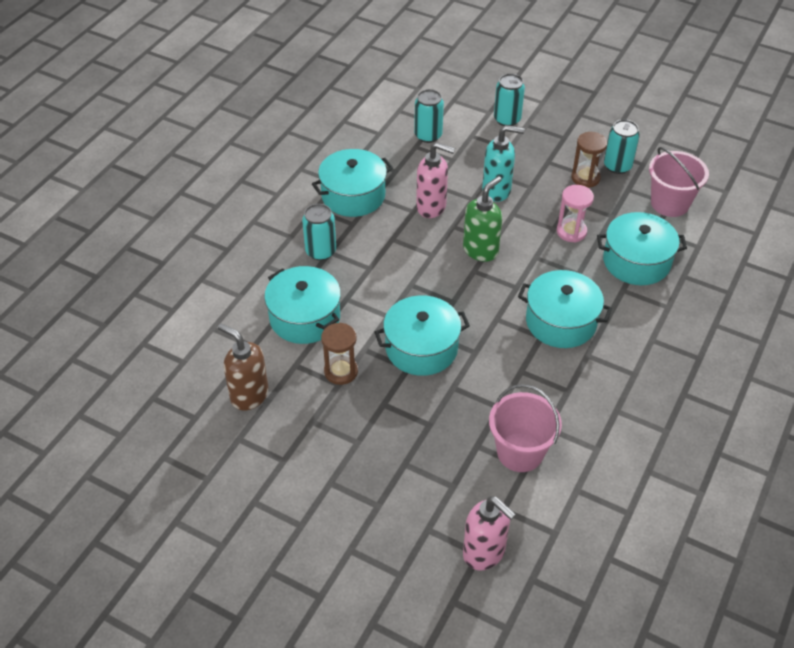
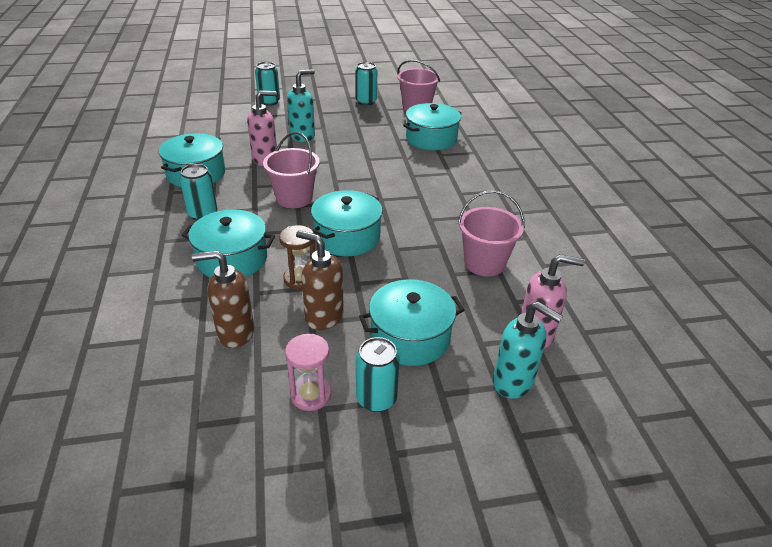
camera: 40 degrees left, 10 degrees down
(326, 421) = (323, 317): none -> brown soap dispenser
(415, 273) = (294, 198): none -> pink bucket
(416, 580) = (513, 382): none -> turquoise soap dispenser
(428, 135) = (221, 125): turquoise can -> turquoise can (376, 398)
(481, 250) = (327, 169): green soap dispenser -> none
(561, 322) = (423, 184): turquoise pot -> turquoise pot (410, 337)
(571, 231) = (375, 139): pink hourglass -> pink hourglass (311, 395)
(585, 178) = (353, 112): brown hourglass -> none

